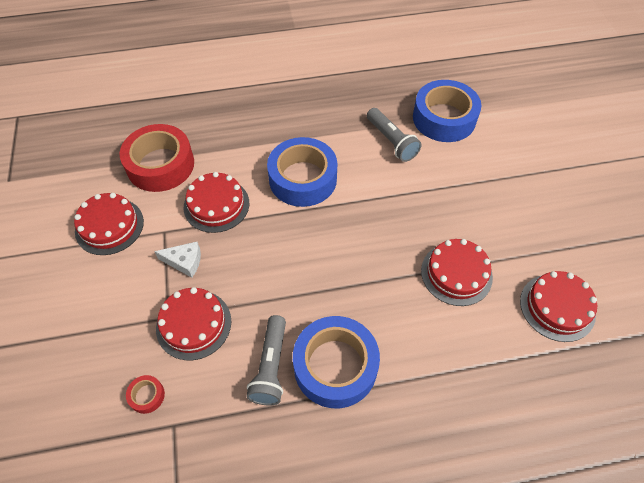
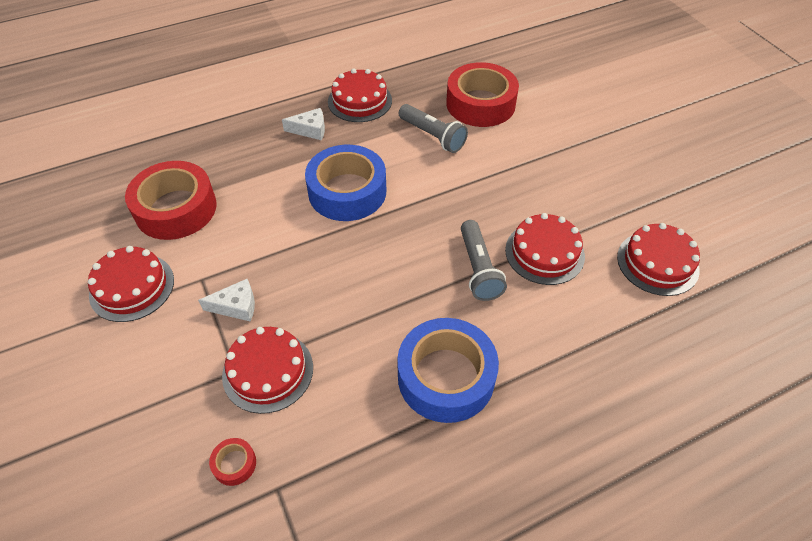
camera: 15 degrees left, 5 degrees down
(216, 205) = (256, 238): red cake -> red cake (360, 101)
(271, 366) = (373, 395): grey flashlight -> grey flashlight (478, 269)
(288, 115) = (310, 130): none -> white cheese
(444, 118) = (480, 104): blue tape -> red tape

